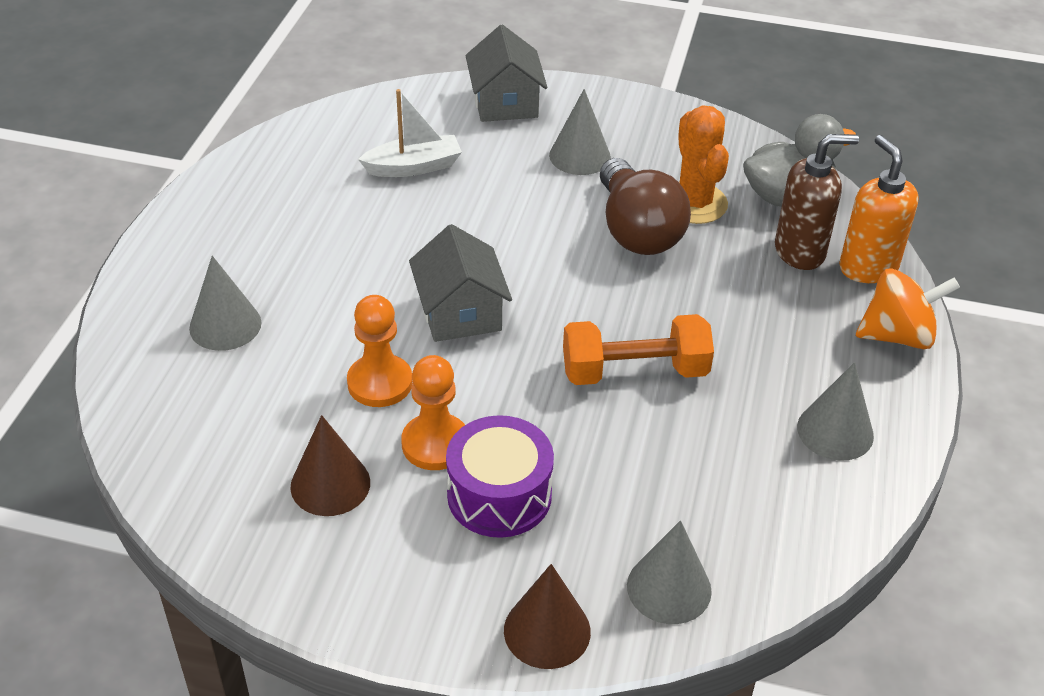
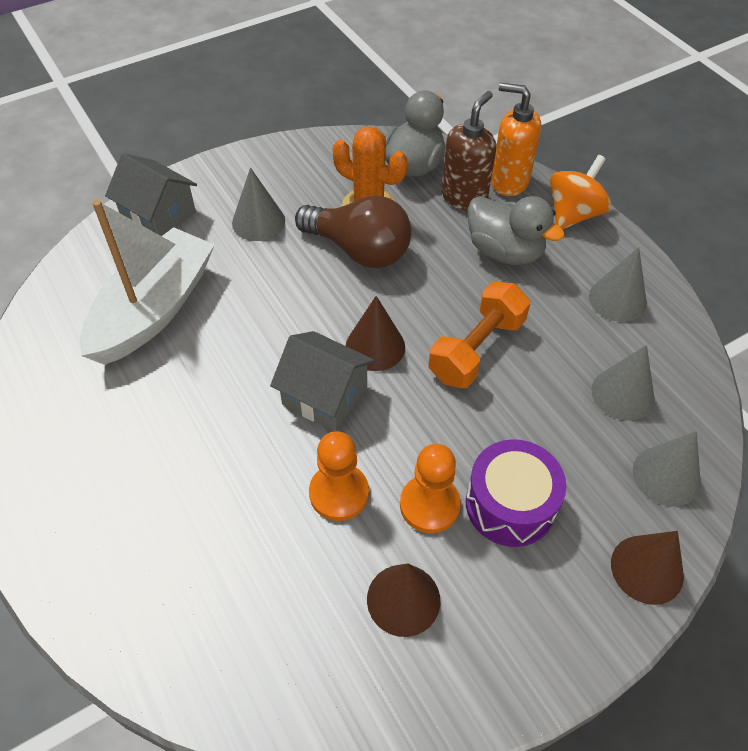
camera: 45 degrees left, 10 degrees up
(225, 325) = (170, 547): grey cone -> grey cone (622, 394)
(413, 167) = (154, 310): white boat -> white boat, size x1.83
(549, 308) = (375, 346): none -> brown cone
(775, 318) = (504, 251): none -> grey duck

